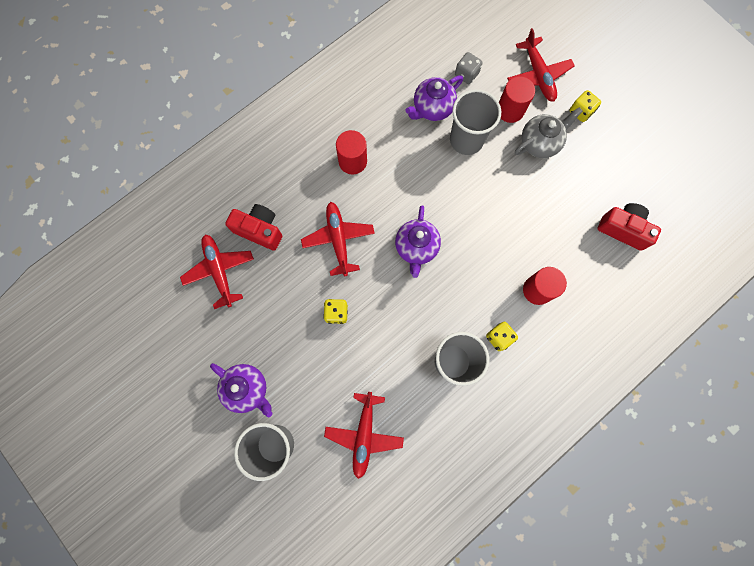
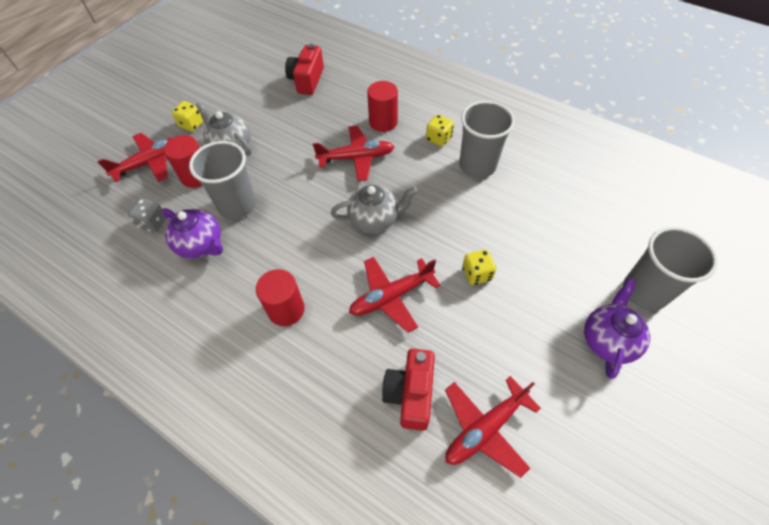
camera: 105 degrees left, 20 degrees down
(364, 435) = (584, 216): red plane -> red plane (356, 158)
(416, 247) = (374, 220): purple teapot -> grey teapot

